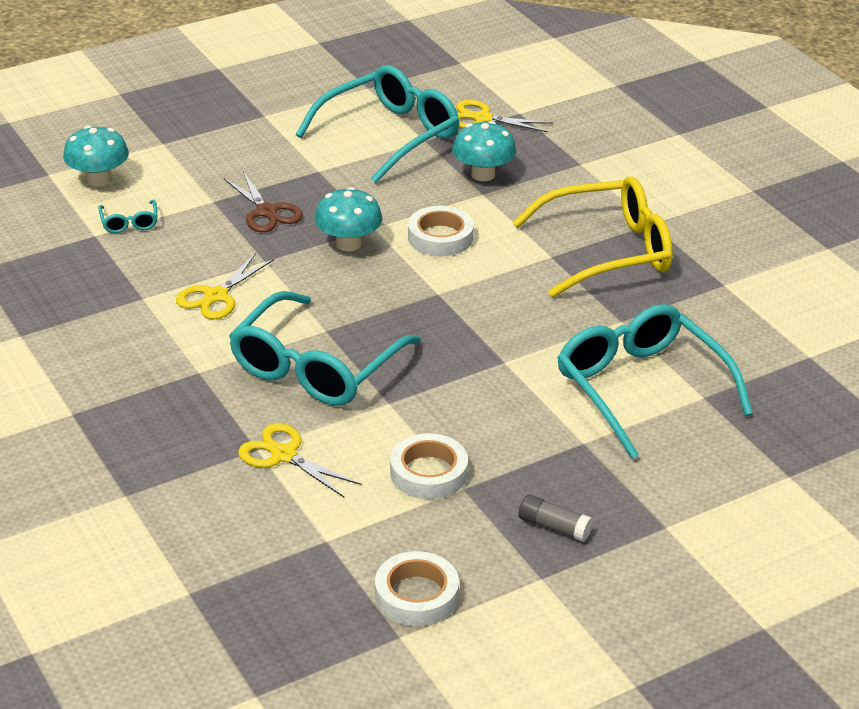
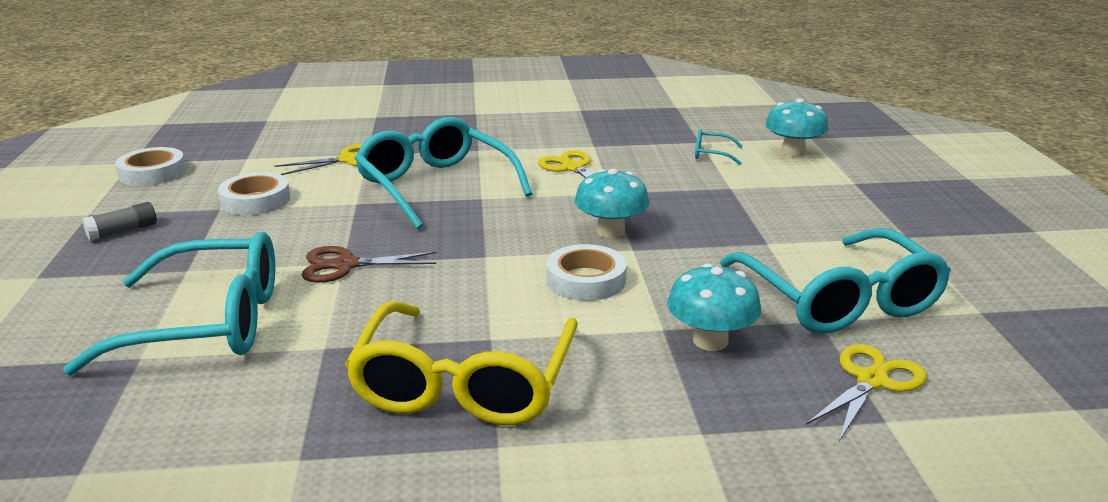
camera: 115 degrees right, 10 degrees down
(267, 212) = (696, 206): brown scissors -> brown scissors (345, 265)

